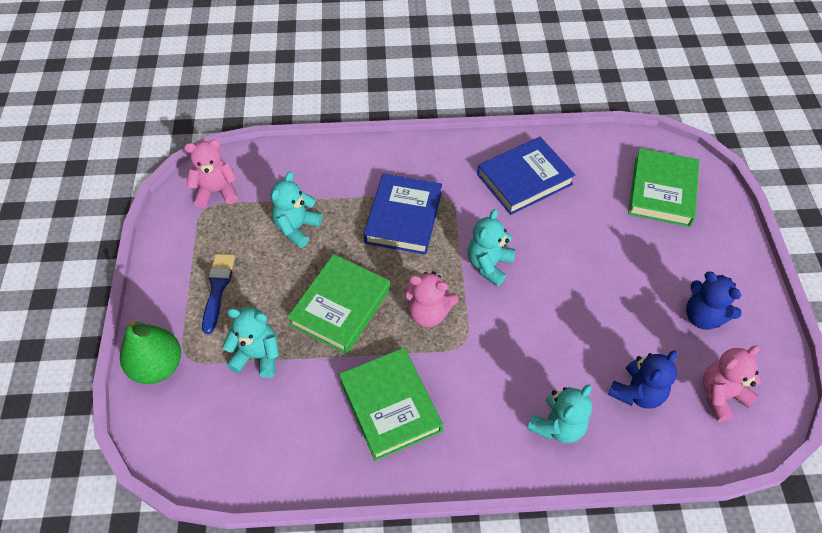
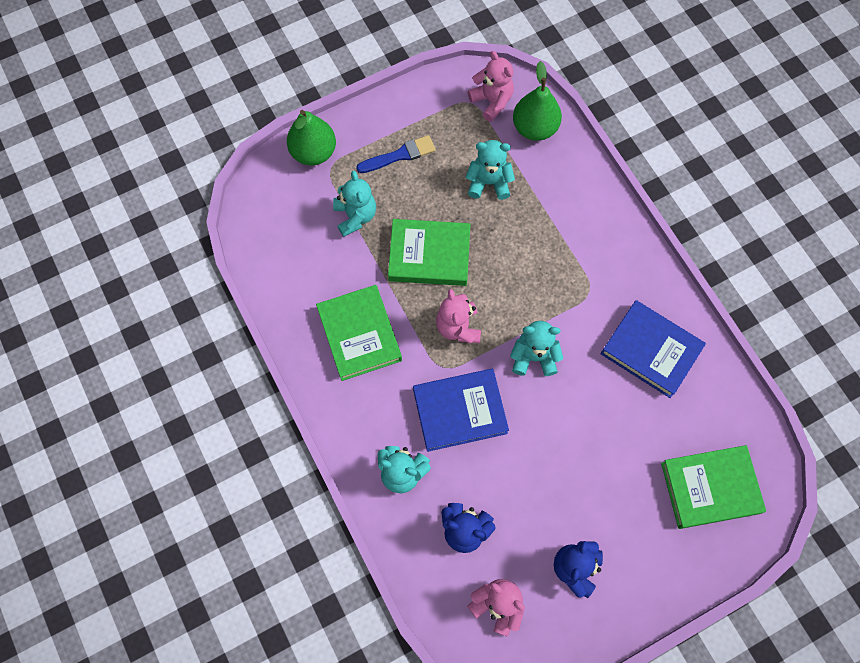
camera: 65 degrees right, 15 degrees up
(266, 171) = (534, 128): none -> green pear
(390, 406) = (359, 334): green book -> green book turned 60 degrees counterclockwise
(403, 217) = (546, 263): blue book -> blue book (460, 411)

